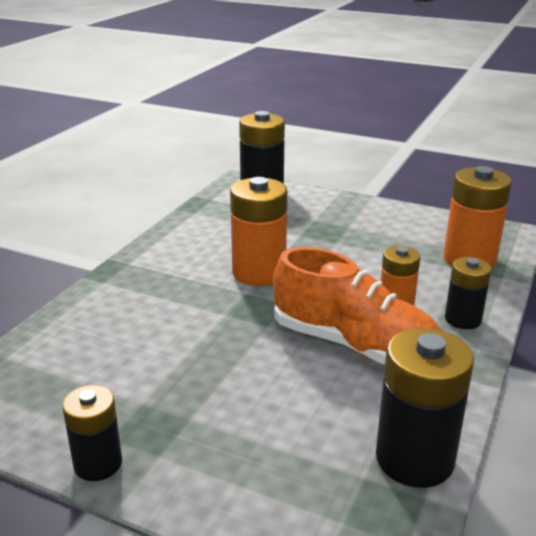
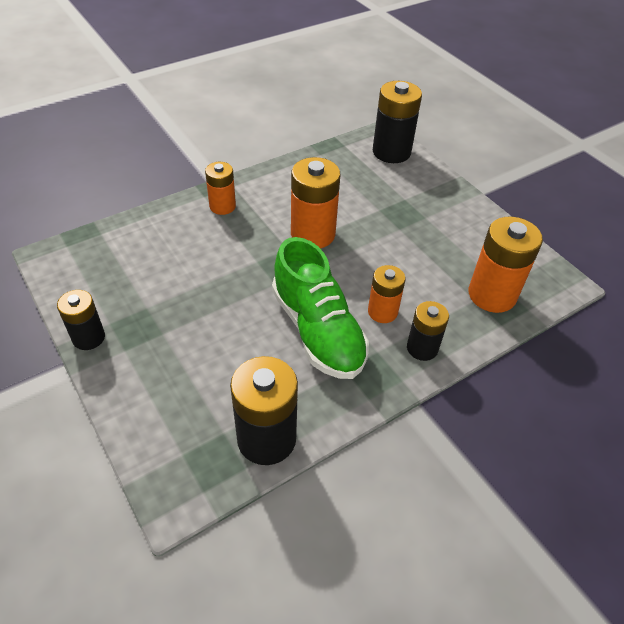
camera: 30 degrees right, 20 degrees up
(135, 283) = (222, 206): none -> orange battery
(354, 345) = (318, 330): orange shoe -> green shoe

